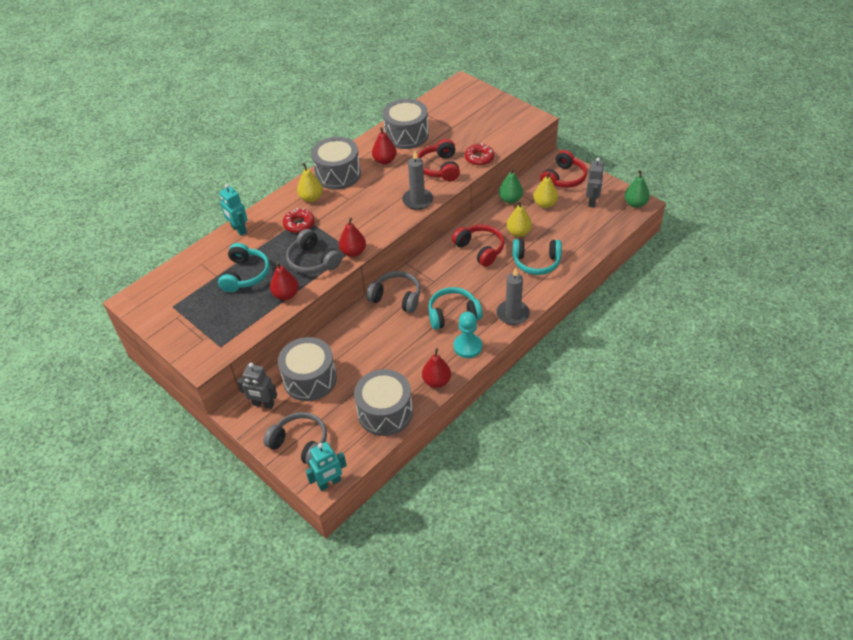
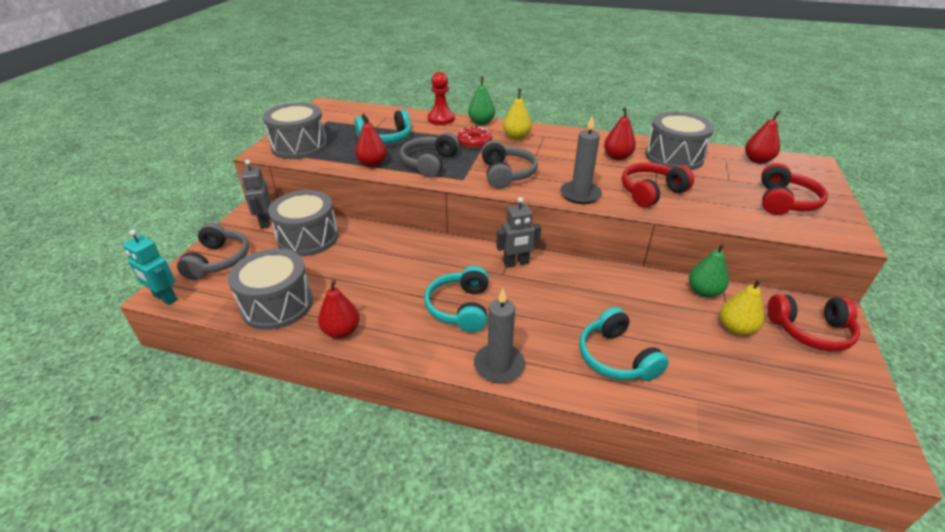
camera: 60 degrees right, 10 degrees down
(238, 230) = (441, 119): turquoise robot -> red pawn
(338, 174) = (565, 139): grey drum -> grey drum (299, 146)
(353, 252) = (461, 180): red pear -> red pear (757, 160)
(396, 297) = (456, 255): grey headphones -> grey headphones (506, 174)
(453, 314) = (460, 308): turquoise headphones -> turquoise headphones turned 135 degrees counterclockwise
(467, 346) = (413, 340): turquoise pawn -> none
(479, 158) = (707, 214): red donut -> none
(480, 249) = (588, 294): red headphones -> red headphones (784, 202)
(518, 232) = (653, 320): yellow pear -> none
(592, 201) = (806, 381): grey robot -> grey robot (516, 263)
(635, 203) = (875, 445): green pear -> green pear (481, 122)

